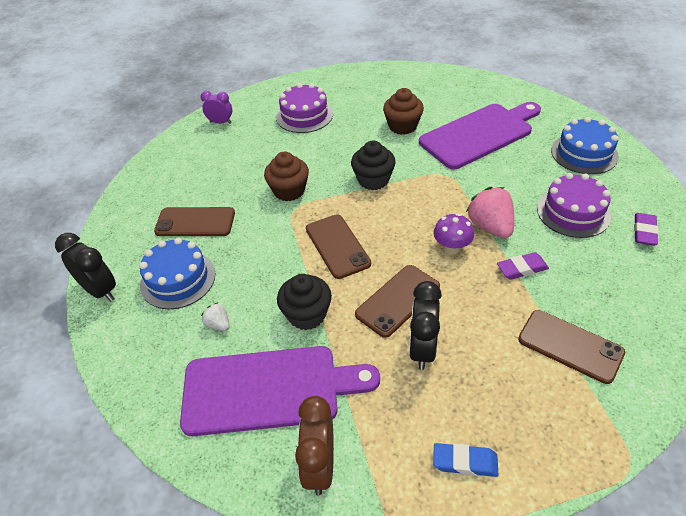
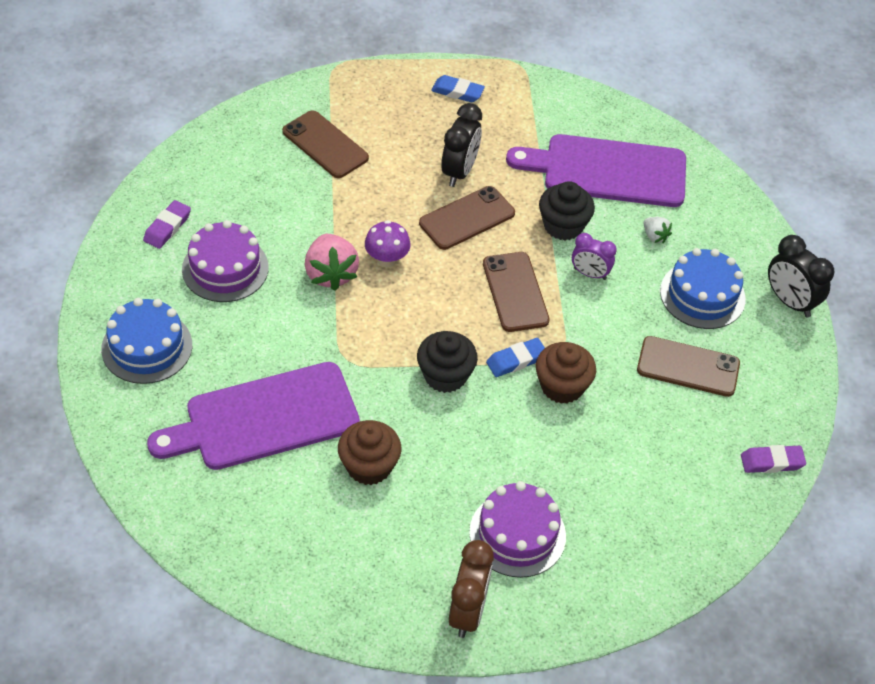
camera: 175 degrees left, 5 degrees up
(220, 122) = (659, 556): purple clock -> purple clock (590, 274)
(319, 466) = (571, 112): brown clock -> brown clock (467, 612)
(325, 199) = (516, 360): none -> blue eraser
(522, 269) = (324, 220): purple eraser -> purple eraser (772, 462)

